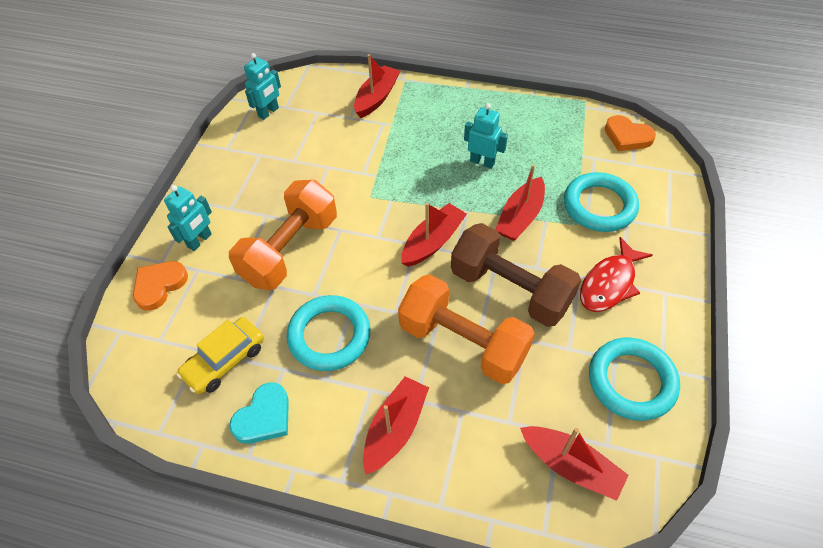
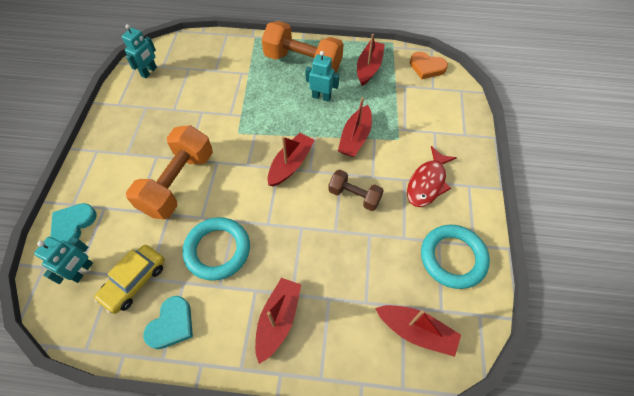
camera: 10 degrees left, 5 degrees up
(159, 285) = (73, 224): orange heart -> turquoise heart
(200, 241) = (103, 183): turquoise robot -> turquoise robot (82, 271)
(377, 98) = (234, 53): red boat -> red boat (369, 68)
(463, 342) = (323, 243): orange dumbbell -> orange dumbbell (303, 63)
(510, 289) = (354, 196): brown dumbbell -> brown dumbbell, size x0.56
(599, 206) = (413, 123): turquoise ring -> none

